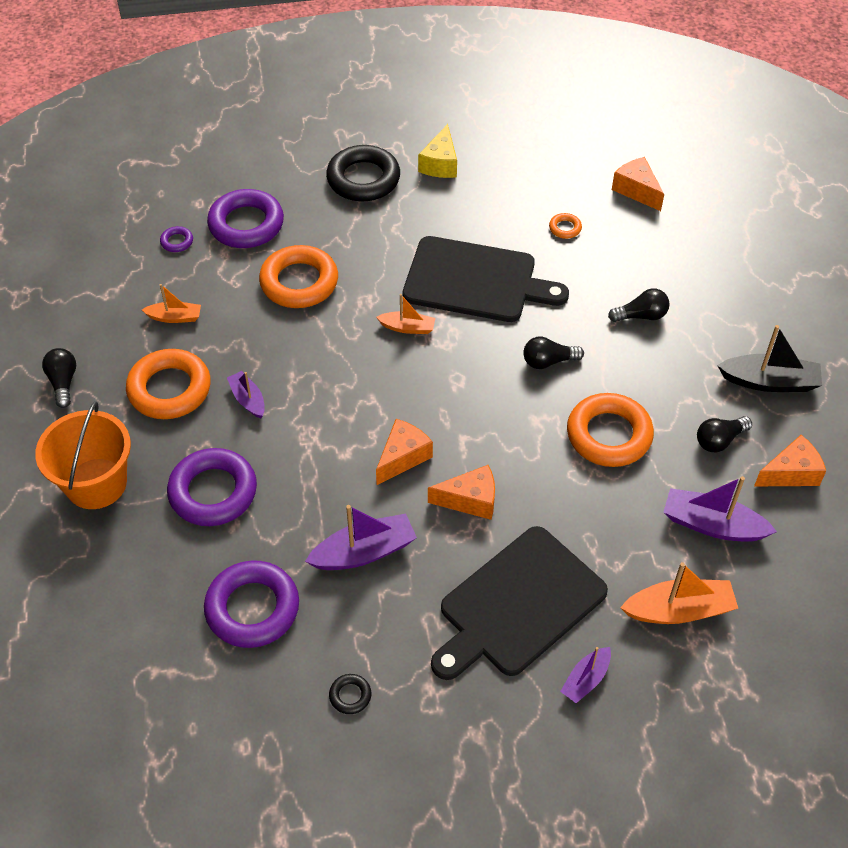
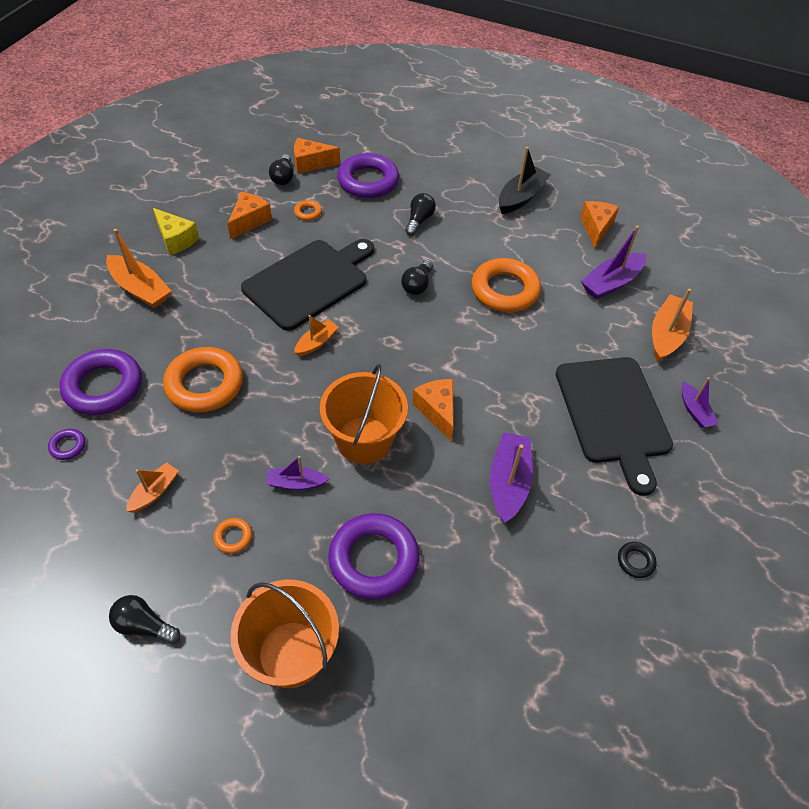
camera: 60 degrees left, 0 degrees up
(169, 389) = (233, 537): orange ring -> orange ring, size x0.43
(252, 608) = (513, 590): purple ring -> purple ring (368, 181)
(327, 421) = (364, 440): none -> orange bucket
(363, 179) = (140, 289): black ring -> orange boat
(470, 500) = (506, 392): orange cheese -> orange cheese (249, 221)
(719, 440) = (549, 243): black light bulb -> black light bulb (283, 177)

